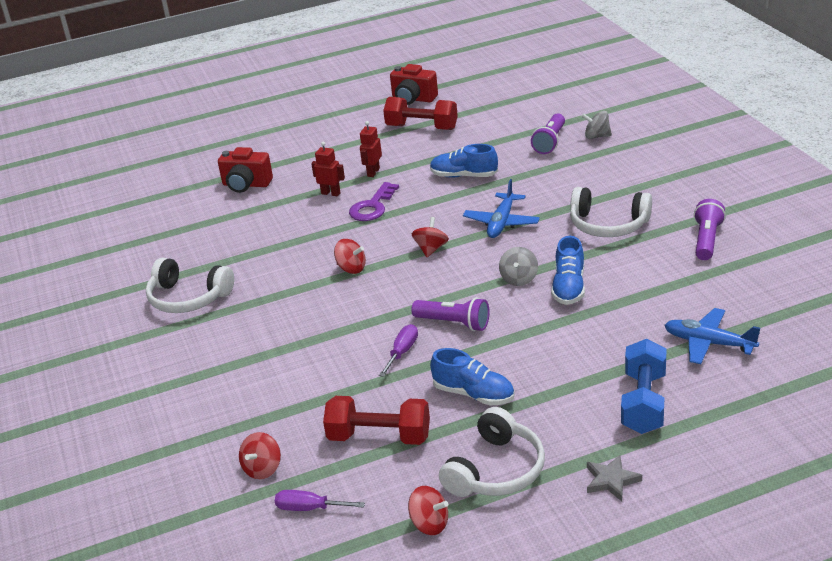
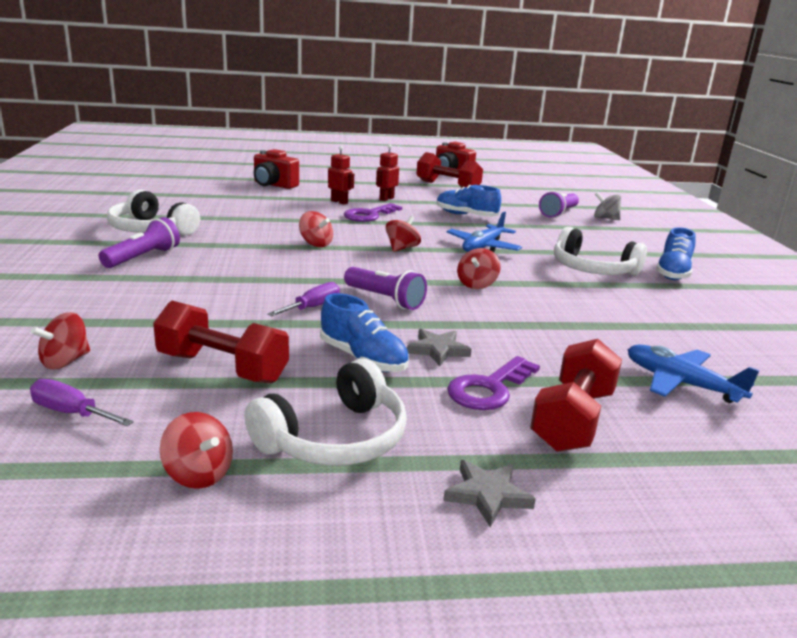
camera: 10 degrees right, 10 degrees down
(519, 279) = (476, 284): grey spinning top -> red spinning top
(523, 367) = (438, 350): none -> grey star
(569, 287) = (527, 301): blue shoe -> blue shoe (673, 273)
(577, 393) = (489, 388): none -> purple key
(643, 402) = (572, 419): blue dumbbell -> red dumbbell
(706, 240) = (699, 301): purple flashlight -> purple flashlight (143, 257)

